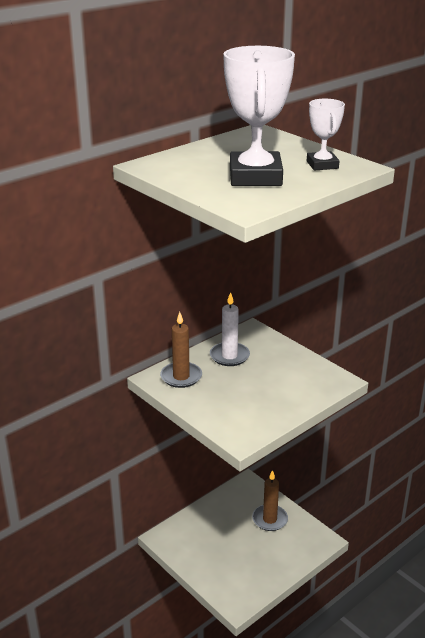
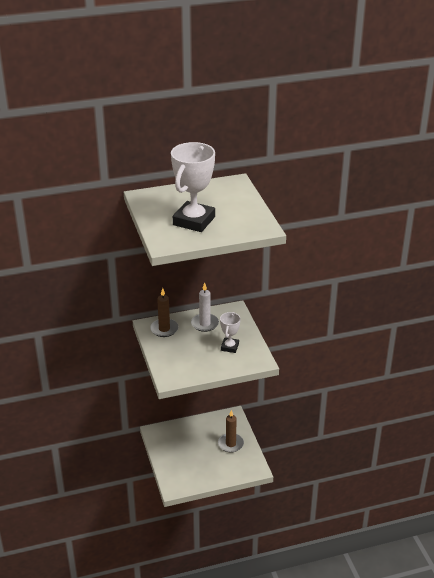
camera: 25 degrees right, 5 degrees up
(322, 165) = (243, 221): white trophy -> white trophy (229, 347)

